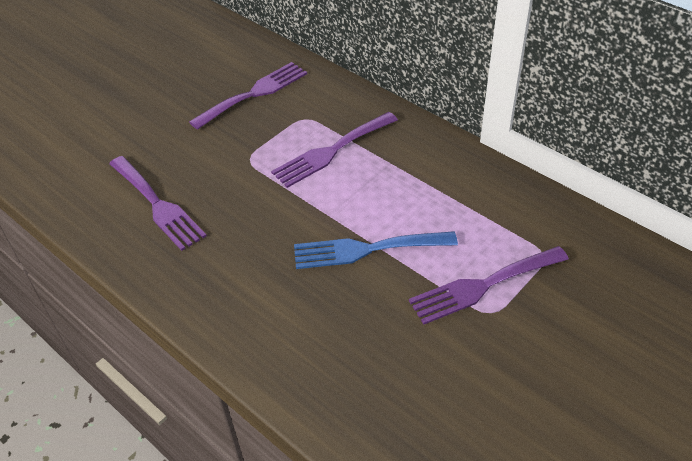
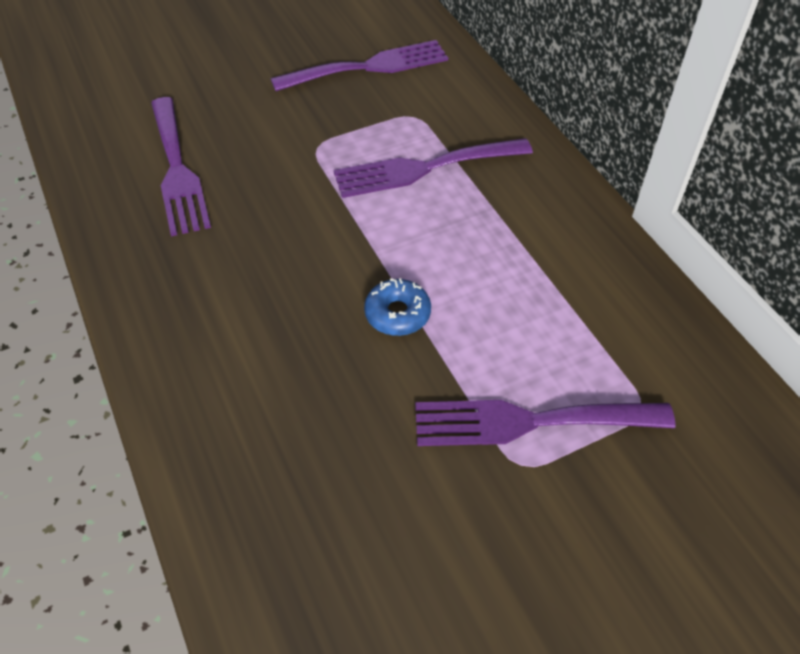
camera: 20 degrees right, 5 degrees up
(366, 249) = (397, 314): blue fork -> blue donut

